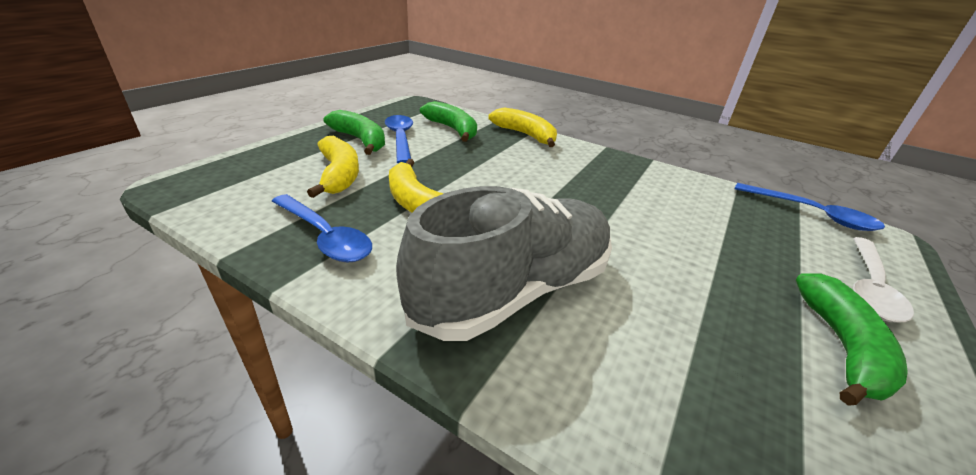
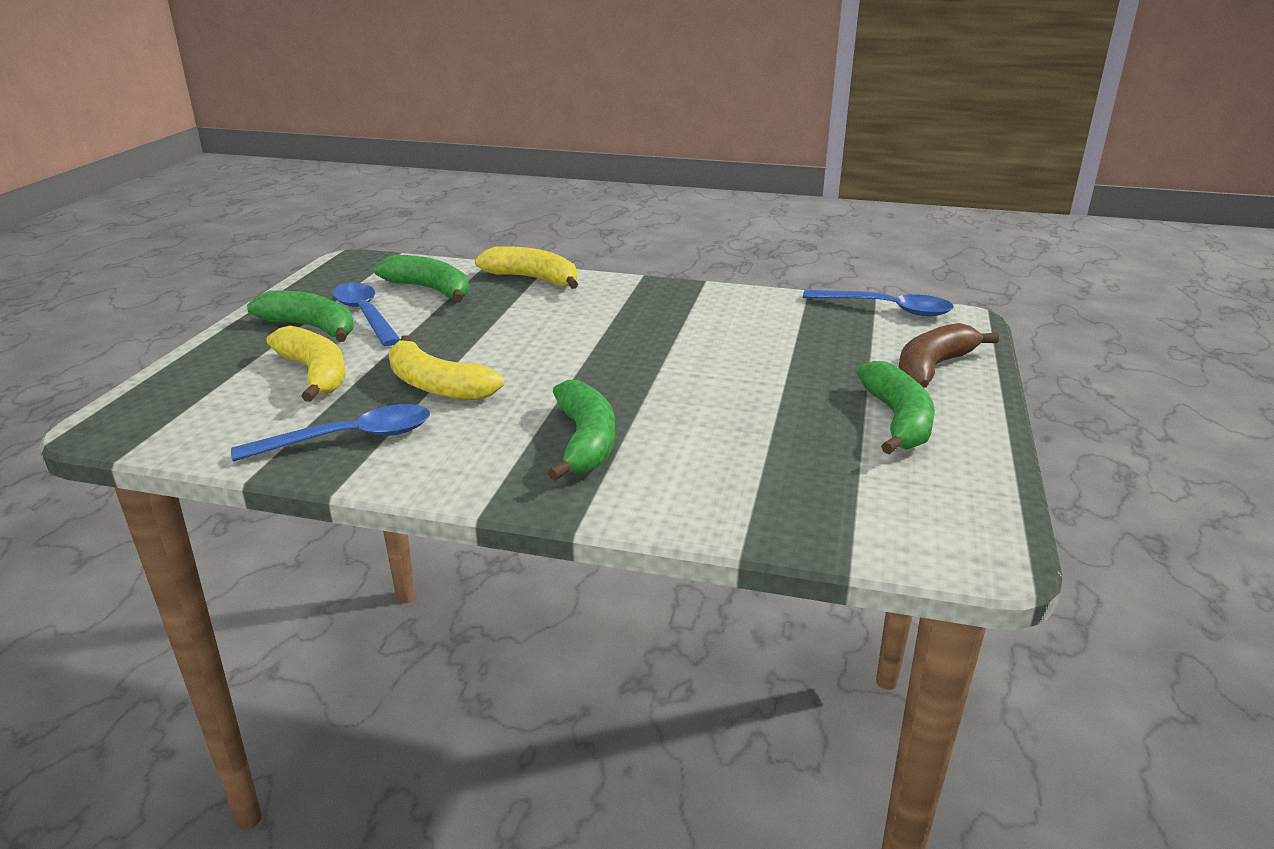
camera: 15 degrees left, 5 degrees down
(325, 236) = (350, 438): blue spoon -> blue spoon turned 45 degrees counterclockwise
(514, 290) = (585, 442): grey shoe -> green banana
(870, 287) = (932, 368): white spoon -> brown banana

